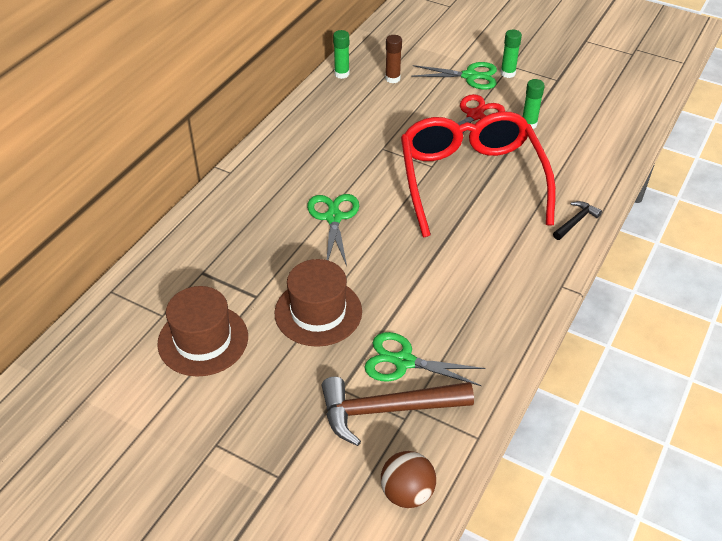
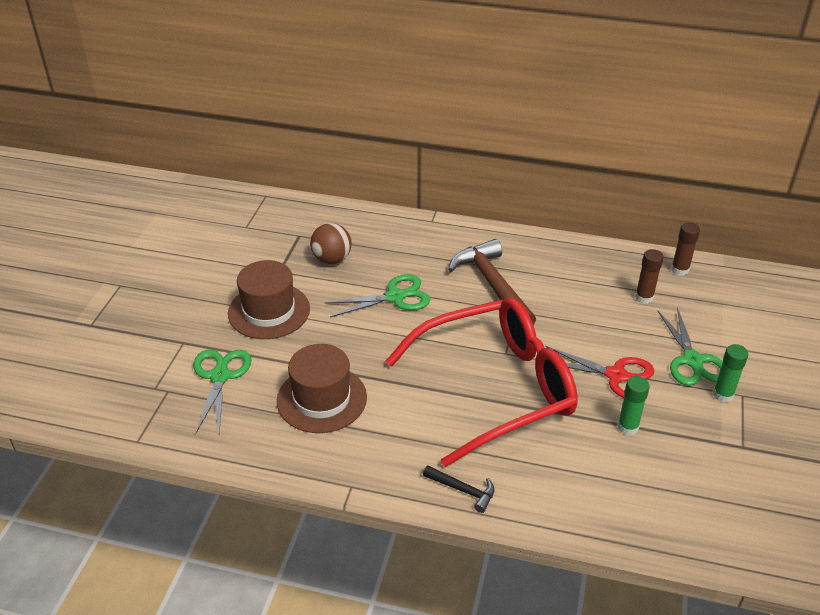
camera: 75 degrees right, 5 degrees down
(203, 340) = (223, 254): brown hat -> brown hat (322, 399)
(341, 74) = (627, 259): green glue stick -> none
(367, 53) = (680, 270): none -> brown glue stick
(386, 410) = (162, 374): brown hammer -> brown hammer (492, 285)
(407, 493) = (76, 402): brown ball -> brown ball (332, 259)

